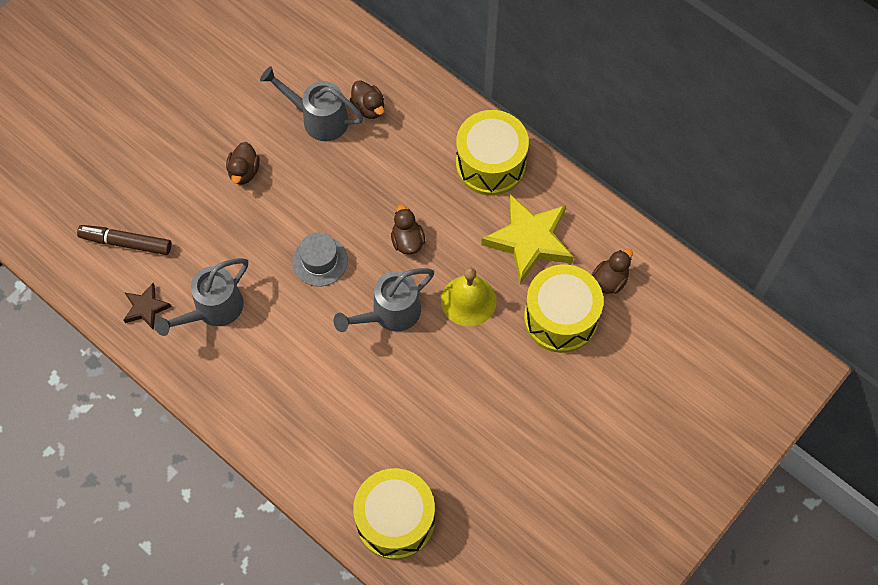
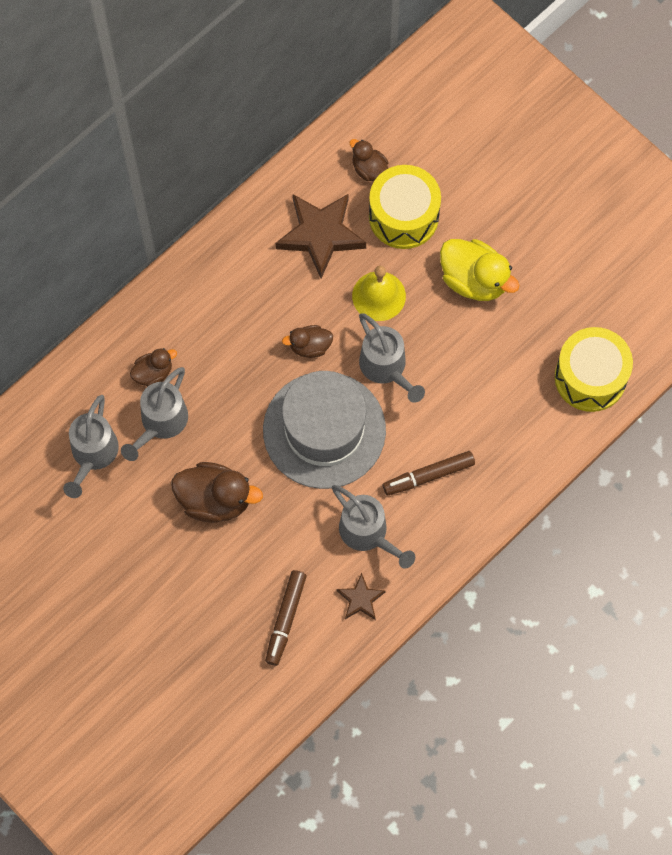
camera: 85 degrees left, 5 degrees up
(244, 172) = (215, 500): brown duck -> brown duck, size x1.76
(276, 362) = (429, 475): none -> brown marker
(284, 67) = (92, 455): none -> grey watering can
(320, 261) = (324, 430): grey hat -> grey hat, size x2.22
(490, 164) = (232, 262): yellow drum -> none
(496, 393) = (474, 280): none -> yellow duck
(529, 240) = (320, 235): yellow star -> brown star

